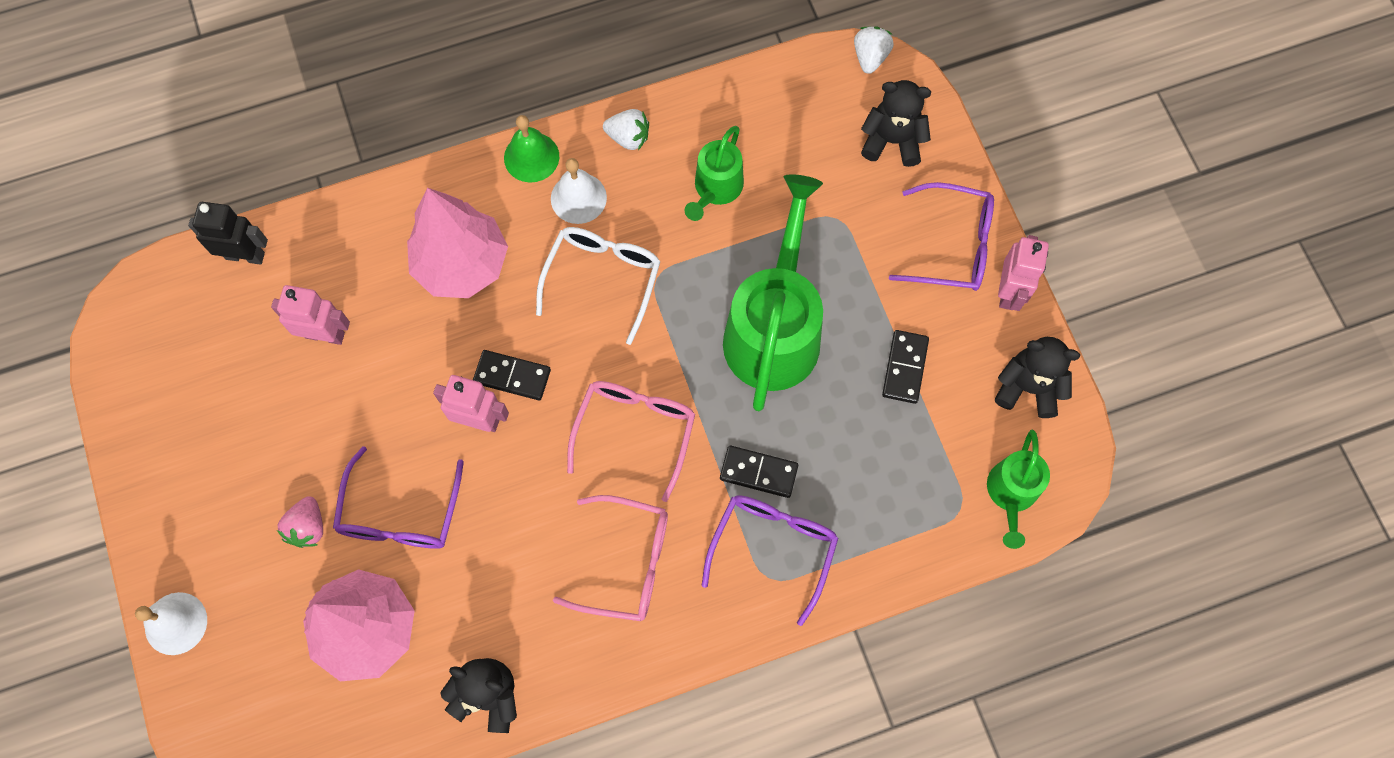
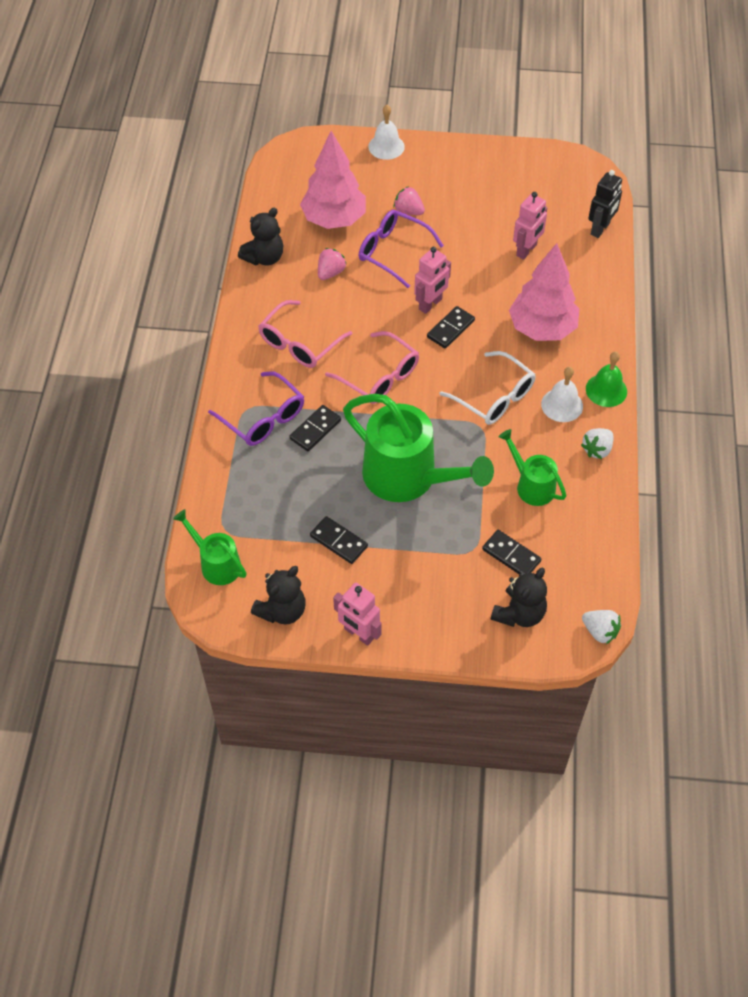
camera: 115 degrees right, 15 degrees down
(477, 583) = (330, 272): none -> pink strawberry
(823, 175) = (511, 555): none -> black domino
(952, 246) = (413, 614): purple glasses -> none

